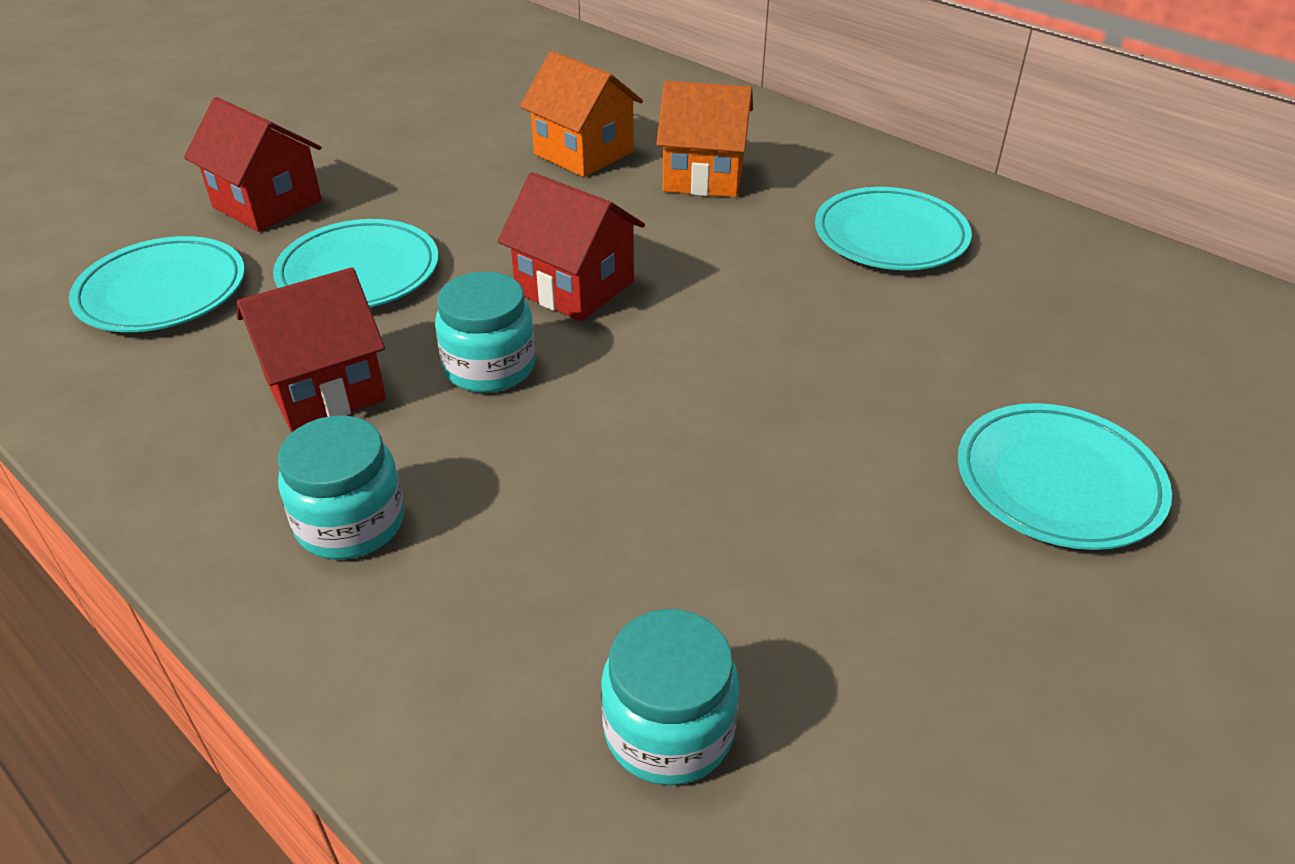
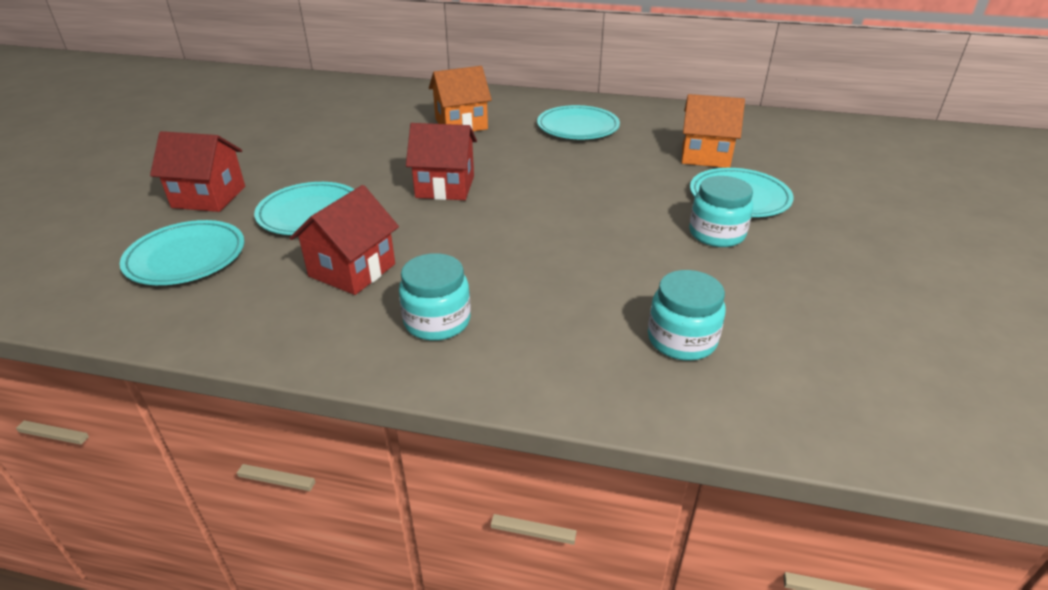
camera: 30 degrees left, 5 degrees down
(489, 367) = (437, 233): turquoise jar -> turquoise jar (716, 234)
(583, 153) = (384, 128): orange house -> orange house (705, 155)

